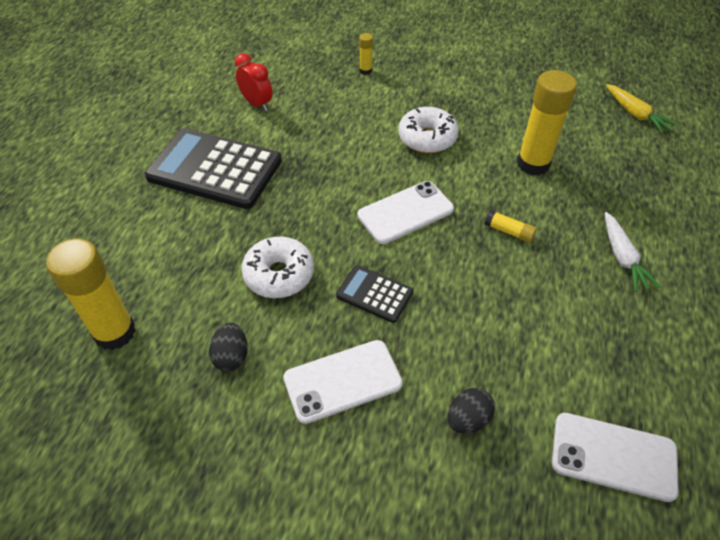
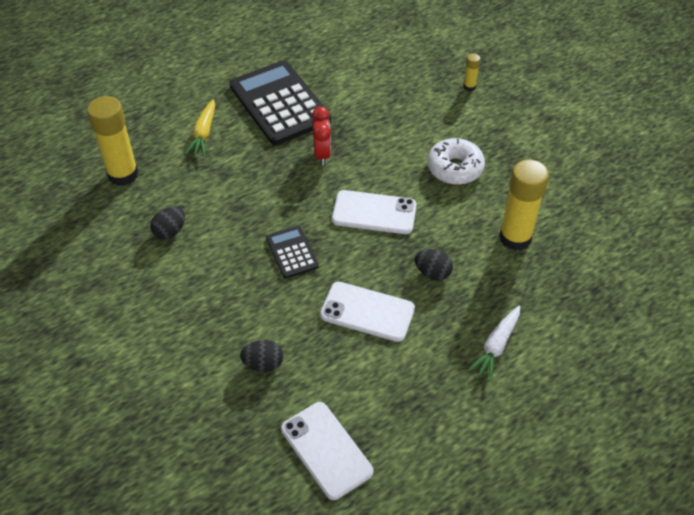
camera: 40 degrees right, 0 degrees up
(257, 104) = (358, 69): red clock -> red clock (322, 154)
(279, 274) = (247, 201): white donut -> none
(342, 381) = (216, 290): white phone -> white phone (367, 312)
(508, 231) = (432, 273): yellow glue stick -> black egg
(635, 114) = (661, 253): yellow carrot -> yellow carrot (204, 133)

